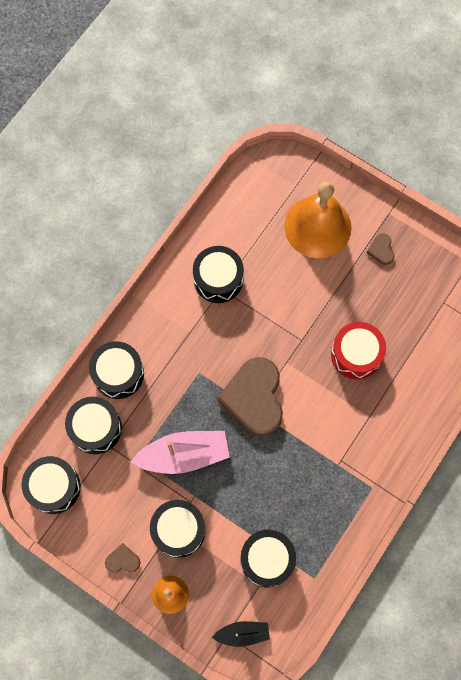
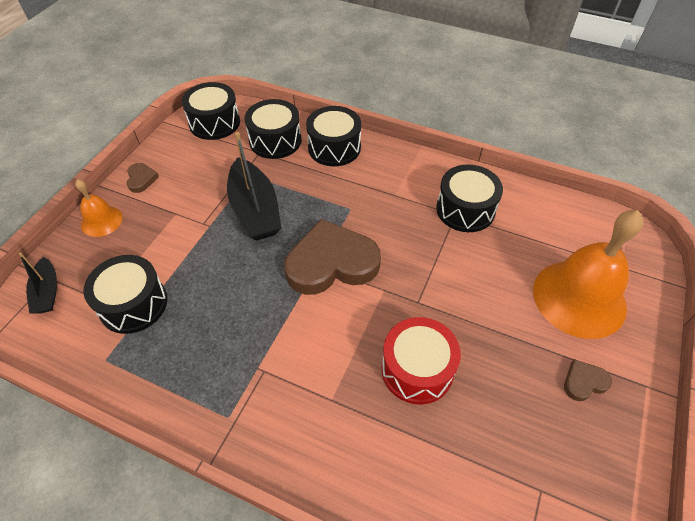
camera: 80 degrees right, 20 degrees down
(178, 530) = (171, 217): black drum -> none
(184, 455) = (255, 210): pink boat -> black boat

